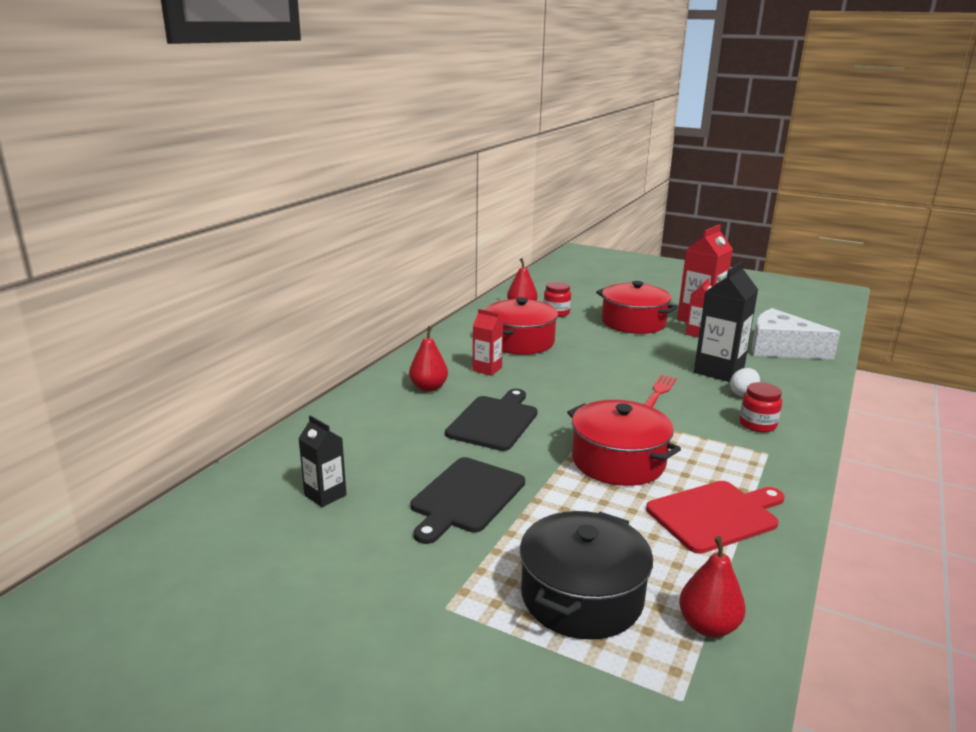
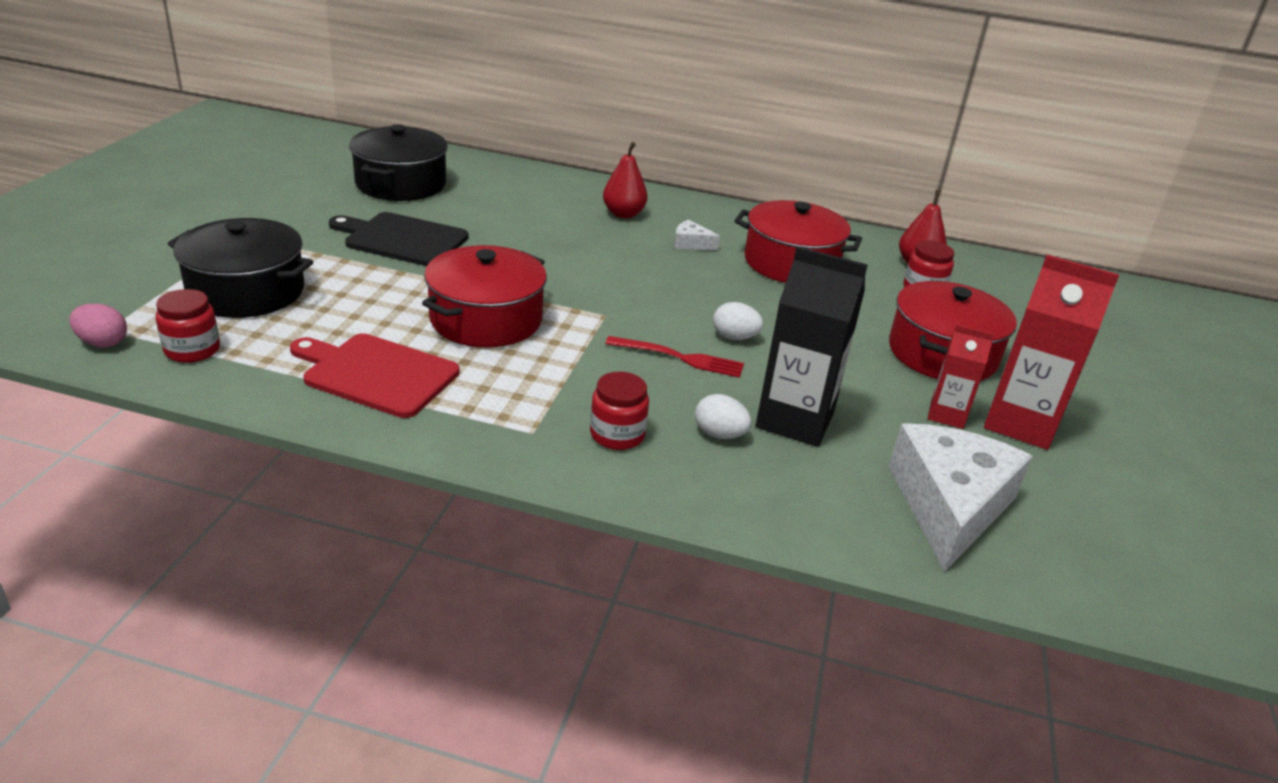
camera: 75 degrees right, 10 degrees up
(325, 495) = (401, 184): black carton -> black pot
(487, 369) = (691, 244): red carton -> white cheese
(494, 421) = (558, 250): black cutting board -> none
(626, 373) = (734, 337): none -> white egg
(708, 626) = (192, 350): red pear -> red jar
(711, 699) = (103, 343): none -> pink egg
(716, 515) = (376, 374): red cutting board -> red cutting board turned 150 degrees clockwise

